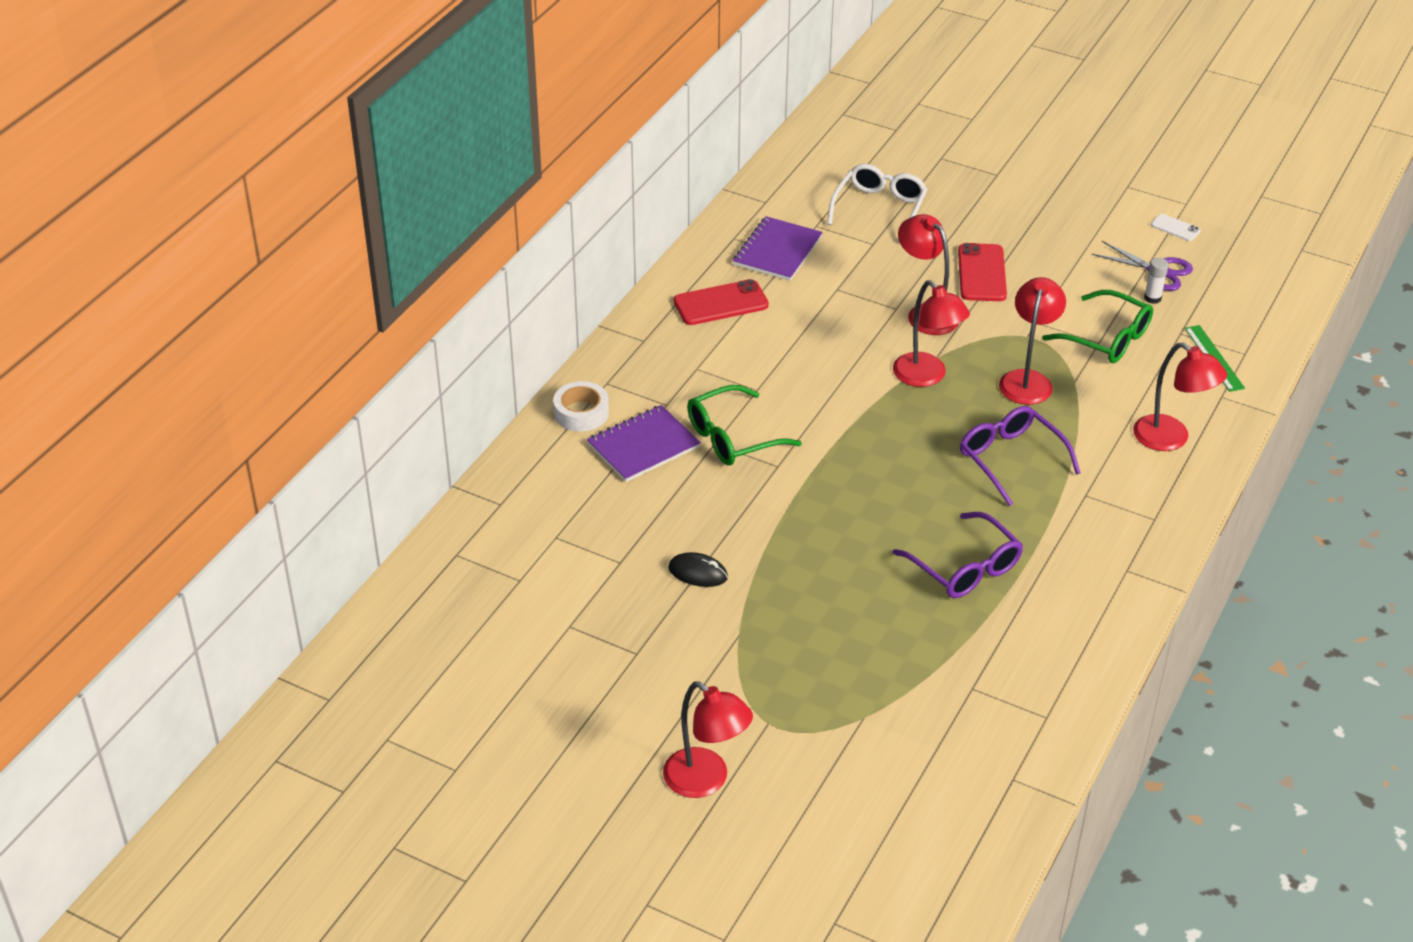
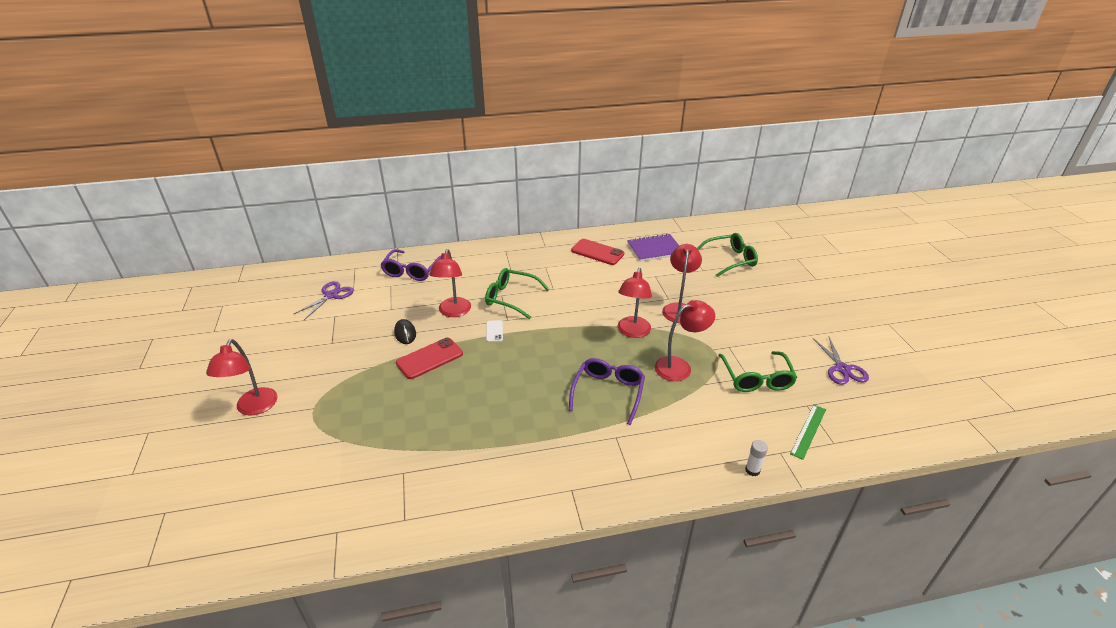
camera: 50 degrees right, 5 degrees down
(507, 609) = (331, 295): none -> purple scissors
(581, 413) = (478, 254): white tape -> none
(643, 446) = (476, 278): purple notebook -> none
(879, 209) = (730, 260): white glasses -> green glasses
(965, 567) = (501, 419): purple glasses -> purple glasses (412, 271)
(982, 273) = (736, 311): red phone -> red phone (429, 358)
(1152, 298) = (817, 379): white glue stick -> white glue stick (752, 470)
(1171, 439) = (710, 449): red lamp -> red lamp (453, 312)
(1175, 228) = (889, 357): white phone -> white phone (494, 331)

